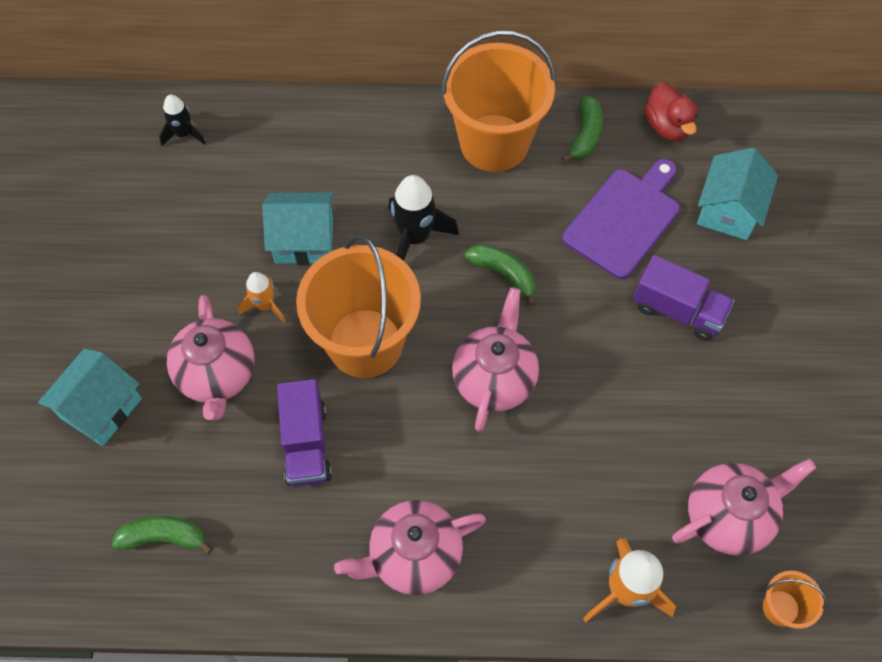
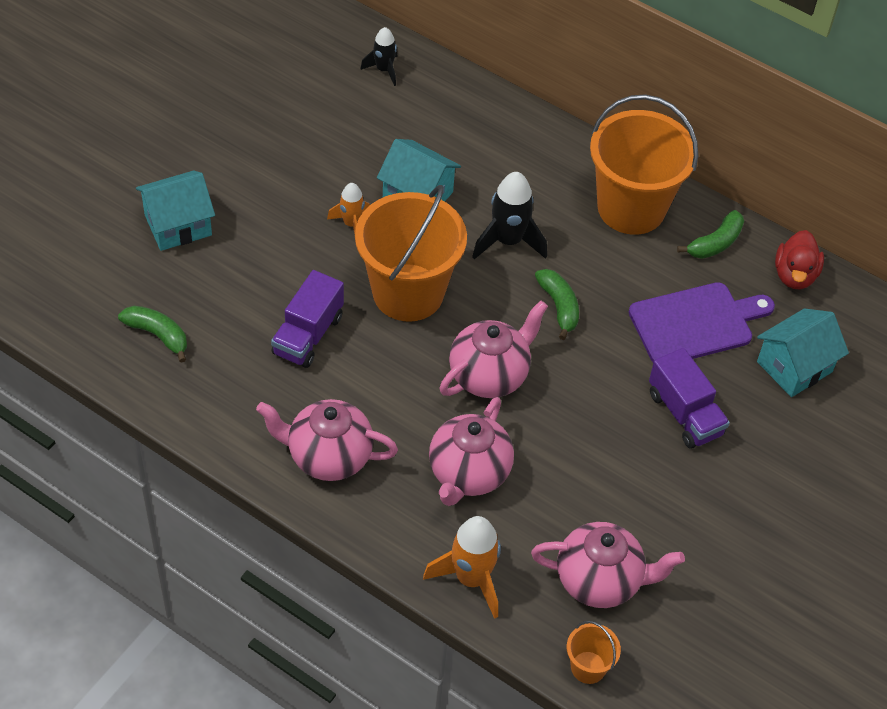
camera: 30 degrees right, 10 degrees down
(217, 376) = (278, 251): pink teapot -> pink teapot (468, 474)

